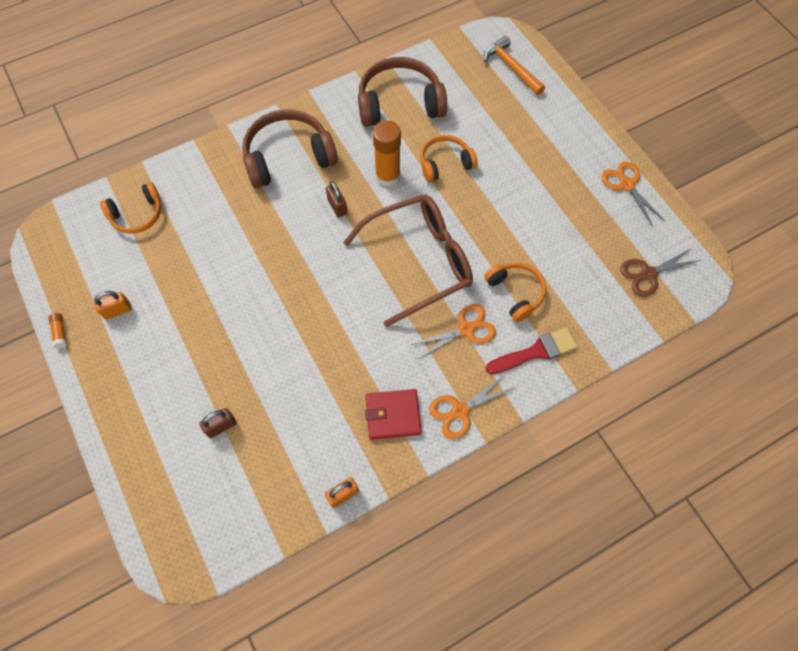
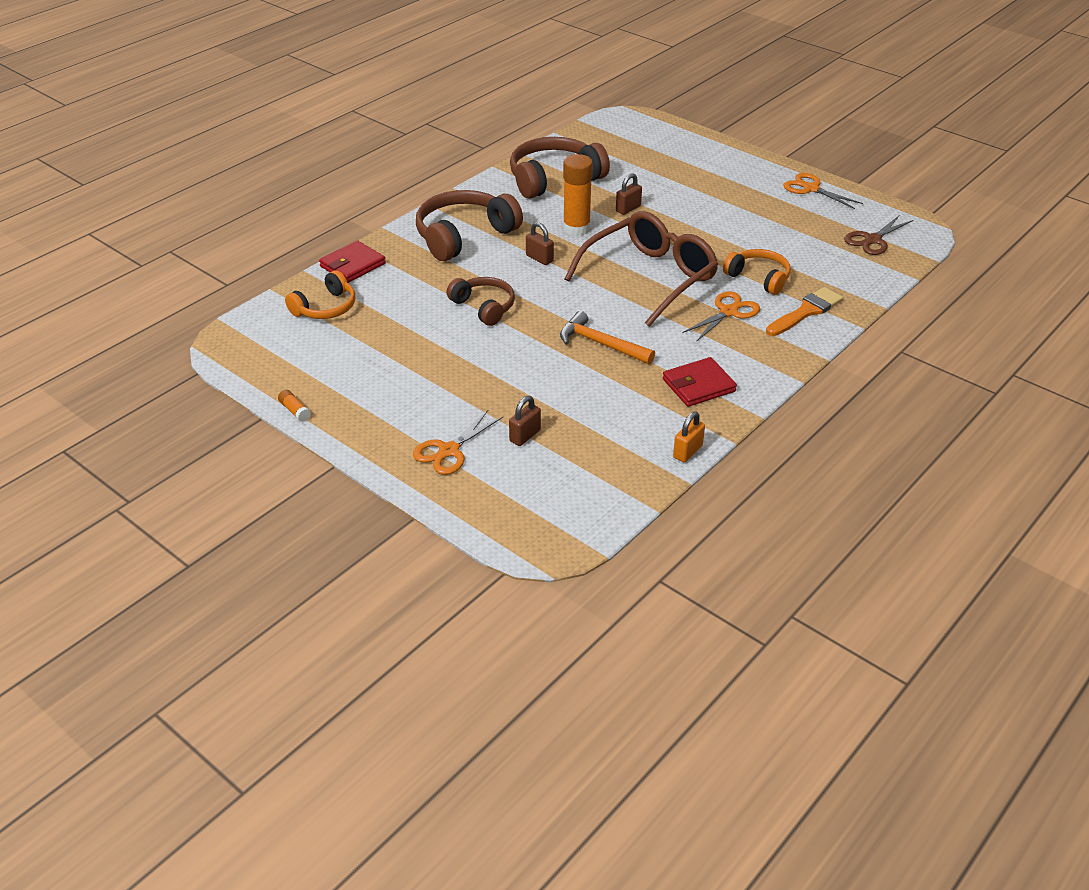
camera: 20 degrees left, 25 degrees down
(117, 310) = (350, 380): orange padlock -> none
(182, 167) = (352, 265): none -> red wallet
(262, 255) = (484, 307): none -> brown headphones
(445, 163) = (628, 209): orange headphones -> brown padlock
(460, 411) = (762, 367): orange scissors -> orange scissors (449, 451)
(511, 67) = (647, 136): orange hammer -> orange hammer (601, 344)
(535, 352) = (806, 311): red brush -> orange brush

